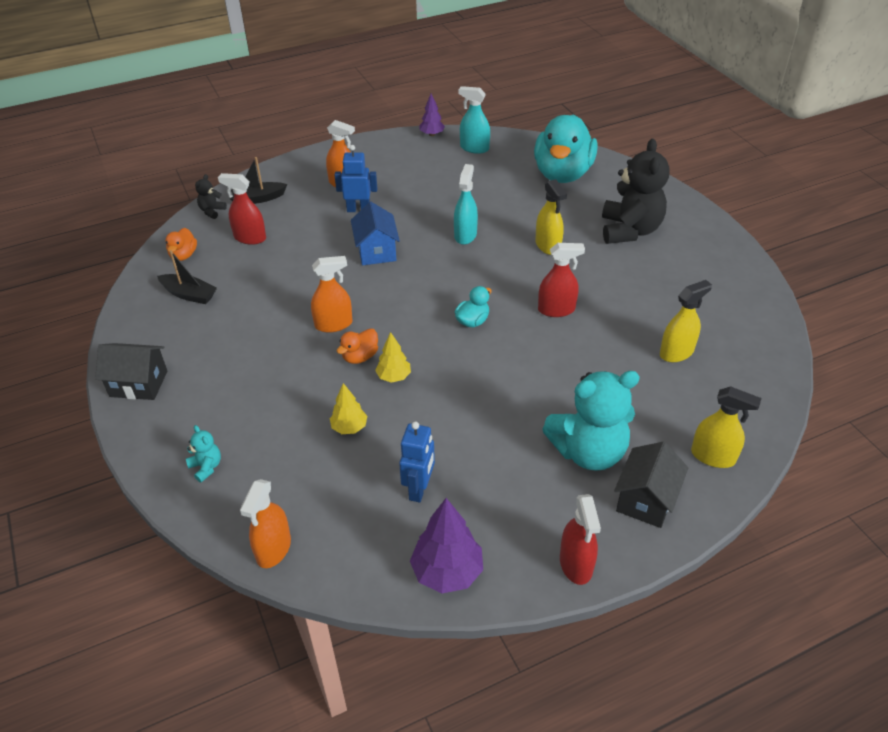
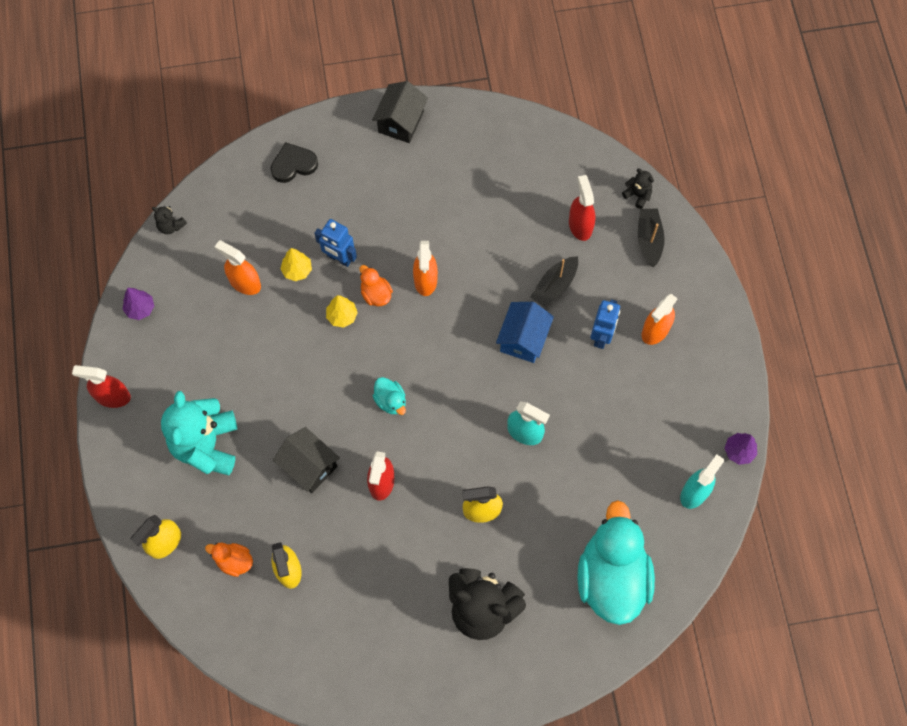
camera: 105 degrees right, 25 degrees up
(183, 255) = (568, 164): orange duck -> orange duck (234, 561)
(189, 294) = (506, 165): black boat -> black boat (554, 286)
(206, 467) = (293, 164): turquoise teddy bear -> black heart
(250, 238) = (580, 225): red spray bottle -> red spray bottle turned 45 degrees counterclockwise
(273, 549) = (202, 201): orange spray bottle -> orange spray bottle (245, 283)
(318, 575) = (171, 226): none -> black teddy bear
(376, 251) = (523, 339): blue house -> blue house turned 75 degrees counterclockwise
(419, 489) = (218, 308): blue robot -> blue robot (339, 258)
(447, 572) = (140, 309): purple tree -> purple tree, size x0.60
(562, 174) = (611, 577): turquoise duck -> turquoise duck turned 60 degrees clockwise
(646, 500) = (146, 470): black house -> black house (309, 466)

